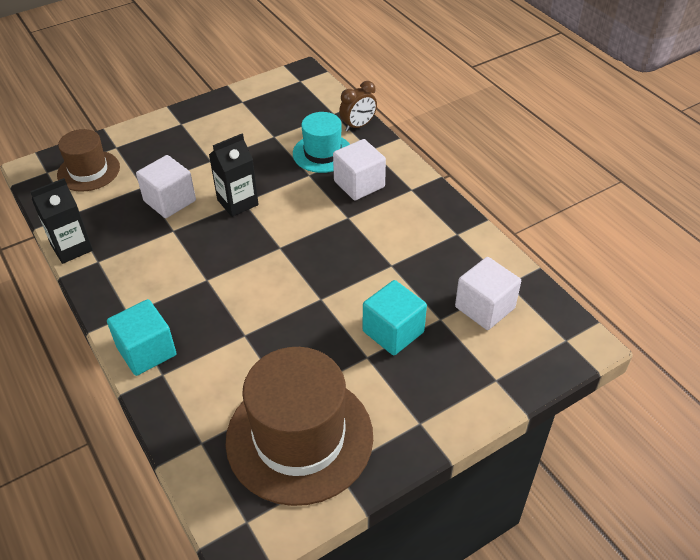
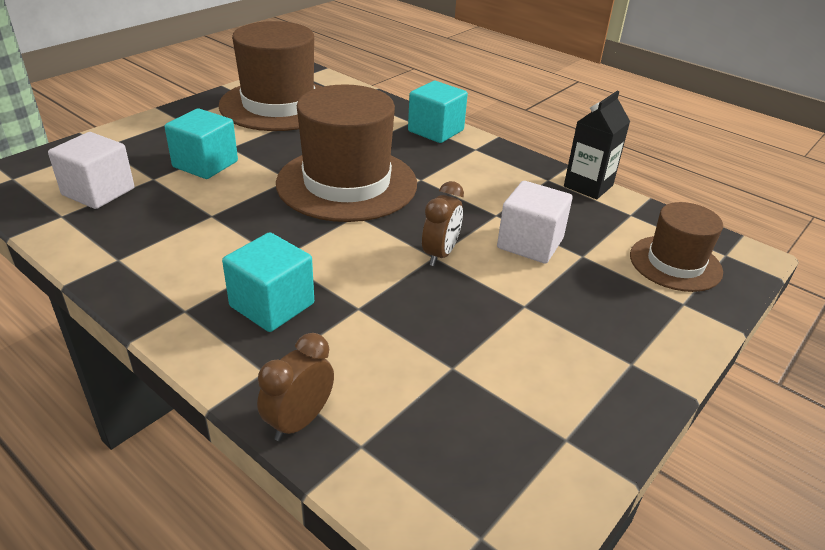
camera: 160 degrees right, 10 degrees down
(237, 202) = (440, 254): black carton -> brown clock
(272, 284) = (347, 183): none -> brown hat
(322, 153) = (349, 348): turquoise hat -> none
(359, 184) = (272, 305): white cube -> turquoise cube

